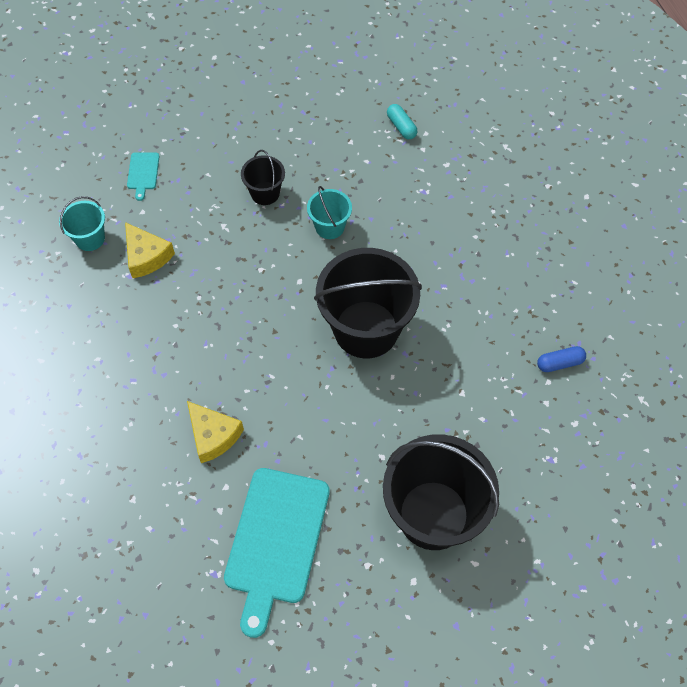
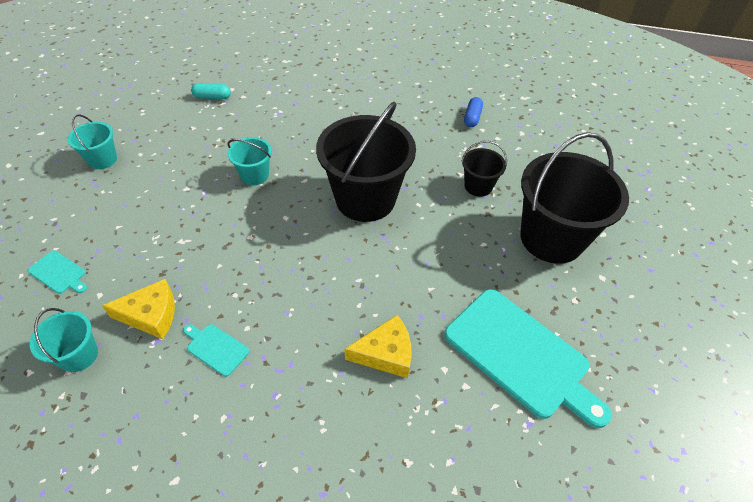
camera: 60 degrees left, 10 degrees down
(146, 317) = (216, 348): none -> turquoise cutting board
(265, 110) = (102, 159): none -> turquoise bucket
(265, 193) = (181, 198): black bucket -> black bucket (478, 186)

